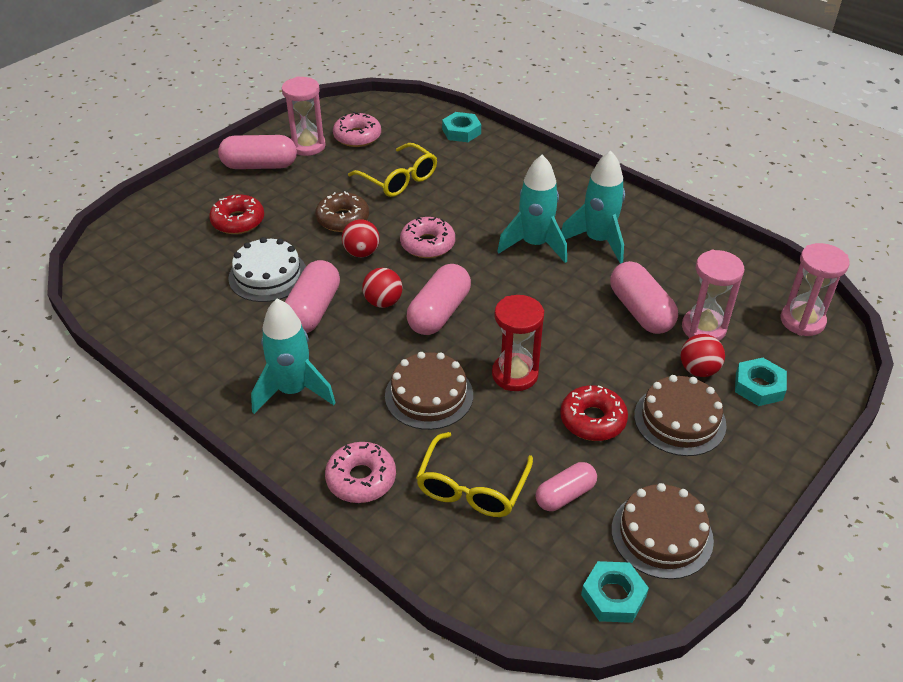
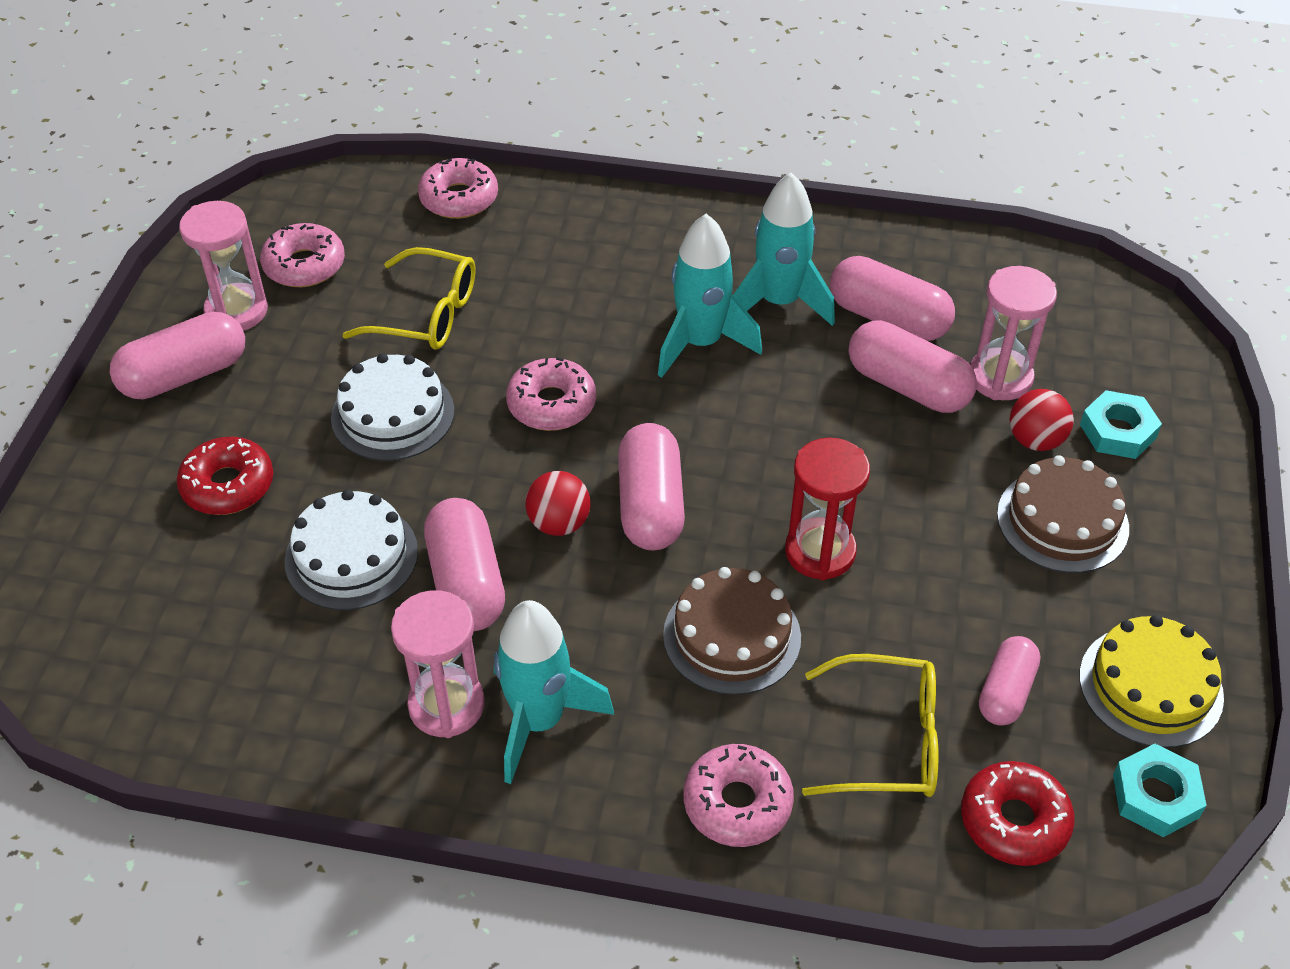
camera: 30 degrees left, 5 degrees up
(343, 219) = (393, 414): brown donut -> white cake
(361, 253) = (465, 458): red ball -> none
(461, 131) = (459, 198): turquoise nut -> pink donut
(471, 487) = (887, 740): yellow glasses -> yellow glasses turned 75 degrees counterclockwise
(592, 420) = (962, 571): red donut -> red donut (1014, 821)
(658, 272) = (888, 318): none -> pink capsule
(662, 534) = (1150, 686): brown cake -> yellow cake
(802, 321) = (1104, 317): pink hourglass -> pink hourglass (446, 705)

